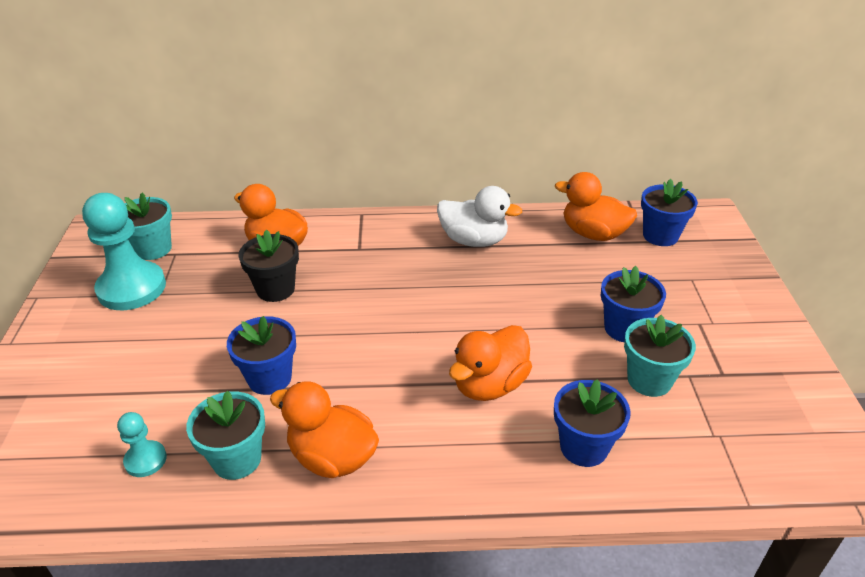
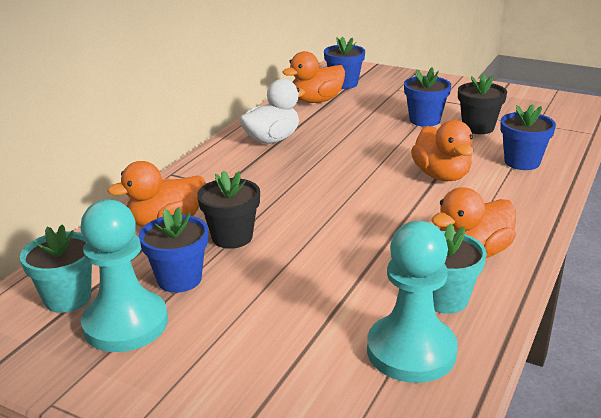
camera: 60 degrees left, 10 degrees down
(145, 460) = (411, 351): turquoise pawn -> turquoise pawn, size x2.08
(269, 378) = (355, 264): blue flower pot -> blue flower pot (179, 279)
(649, 380) = (478, 127): turquoise flower pot -> black flower pot

